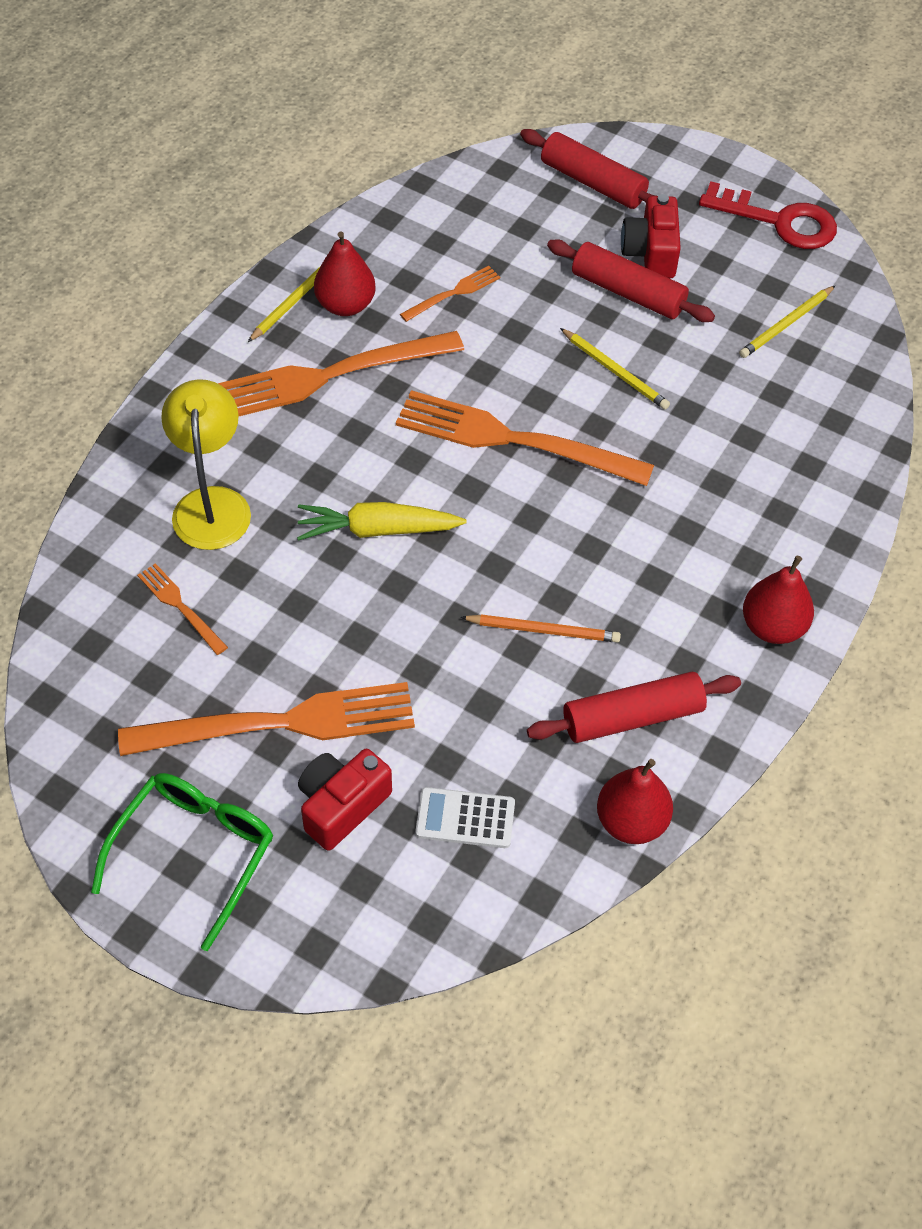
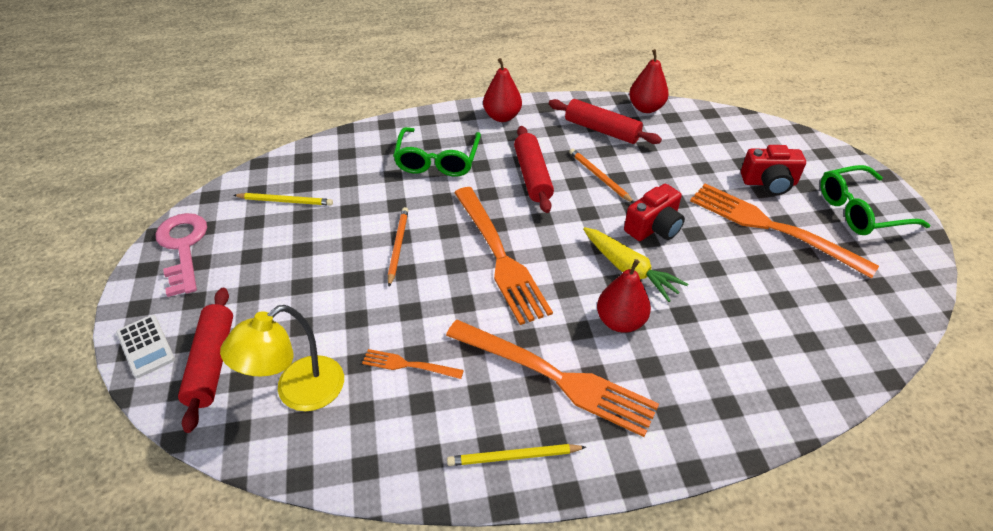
camera: 130 degrees left, 10 degrees down
(179, 606) = (786, 314): orange fork -> none
(212, 504) = (716, 356): yellow lamp -> yellow lamp (298, 392)
(345, 305) = (484, 420): red pear -> red pear (620, 321)
(465, 818) = (715, 147): white calculator -> white calculator (146, 346)
(615, 371) = (398, 246): yellow pencil -> orange pencil
(628, 292) = (320, 278): red rolling pin -> red rolling pin (532, 176)
(651, 253) = (269, 289): red camera -> red camera (654, 227)
(737, 495) = (437, 160): none -> green glasses
(779, 221) = (183, 248): red key -> pink key

